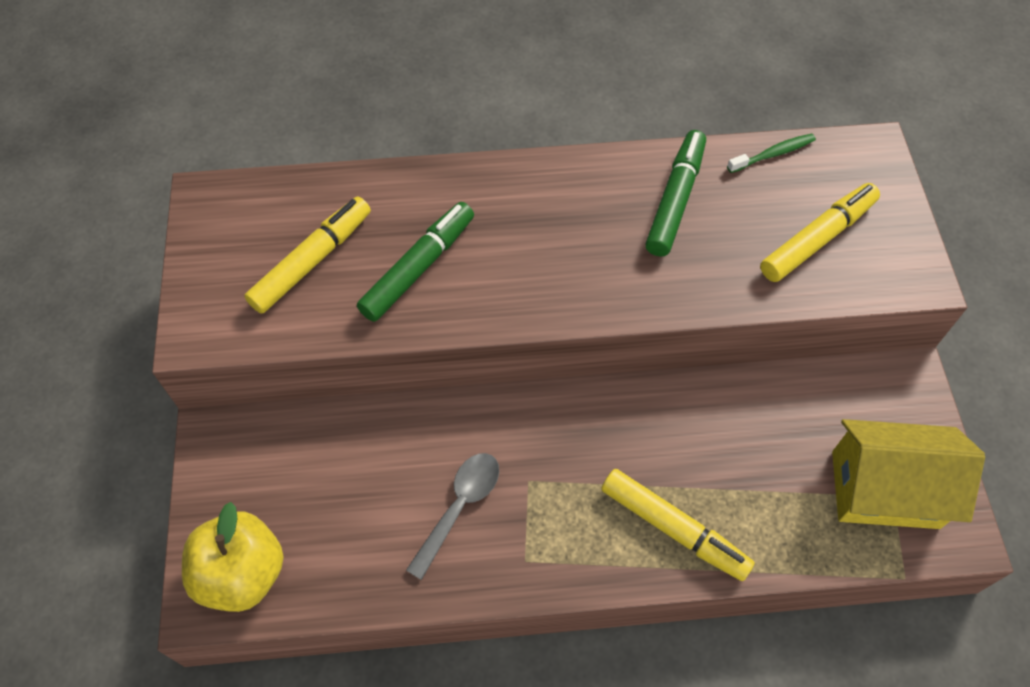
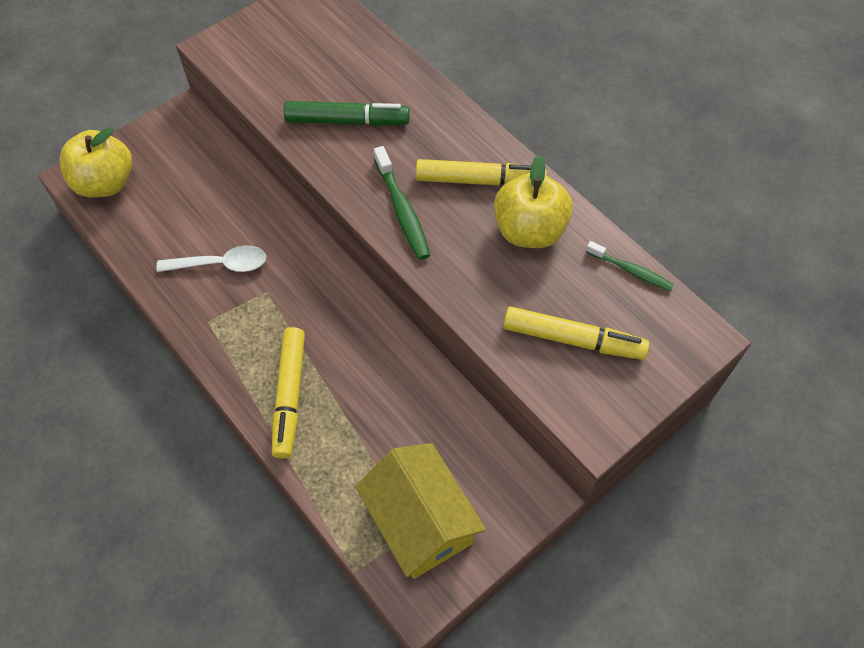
camera: 55 degrees right, 0 degrees up
(312, 261) = (308, 67): yellow marker -> yellow marker (479, 180)
(459, 507) = (221, 264): grey spoon -> white spoon
(573, 285) = (402, 210): none -> green toothbrush
(675, 199) = (529, 230): green marker -> yellow apple

